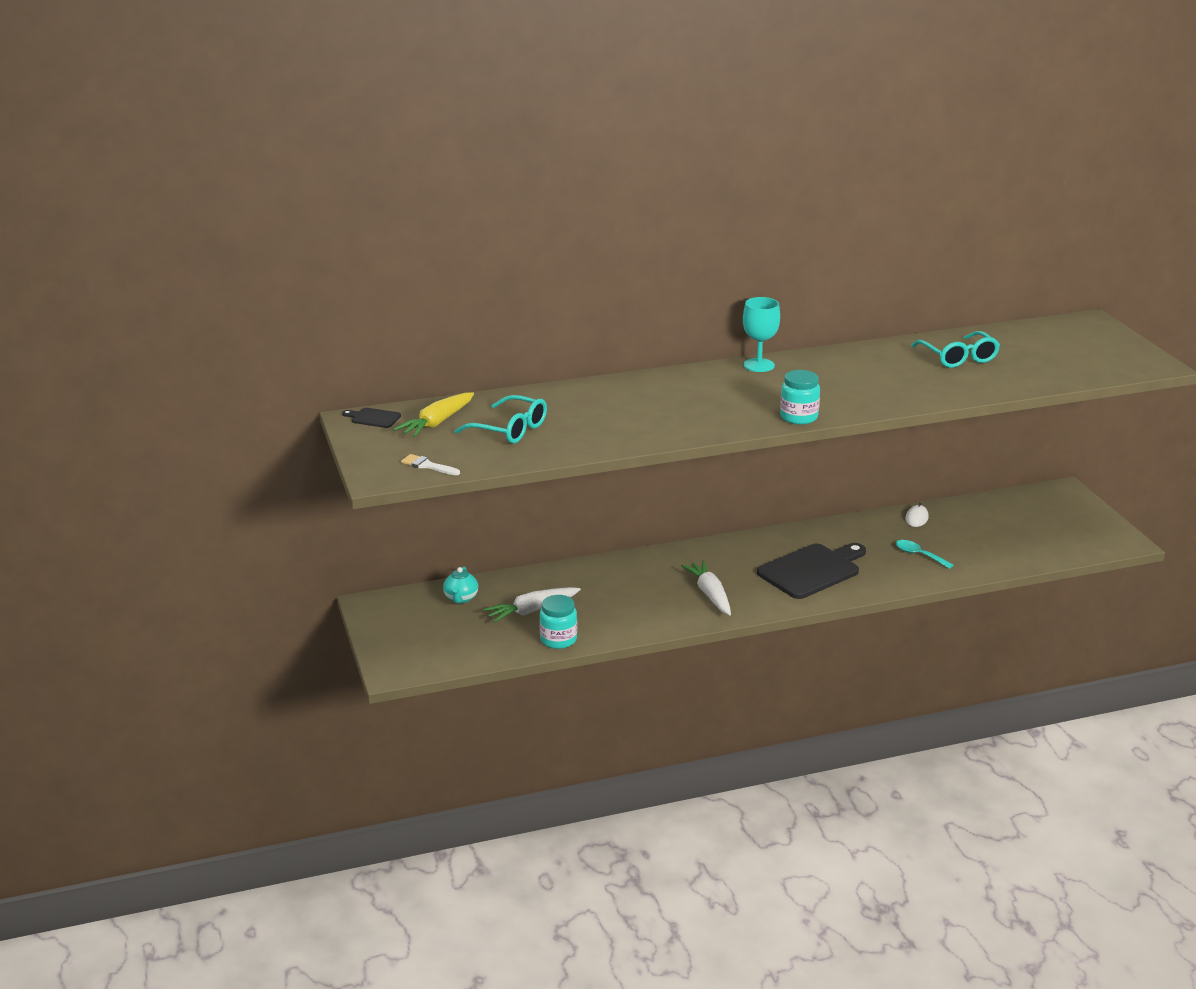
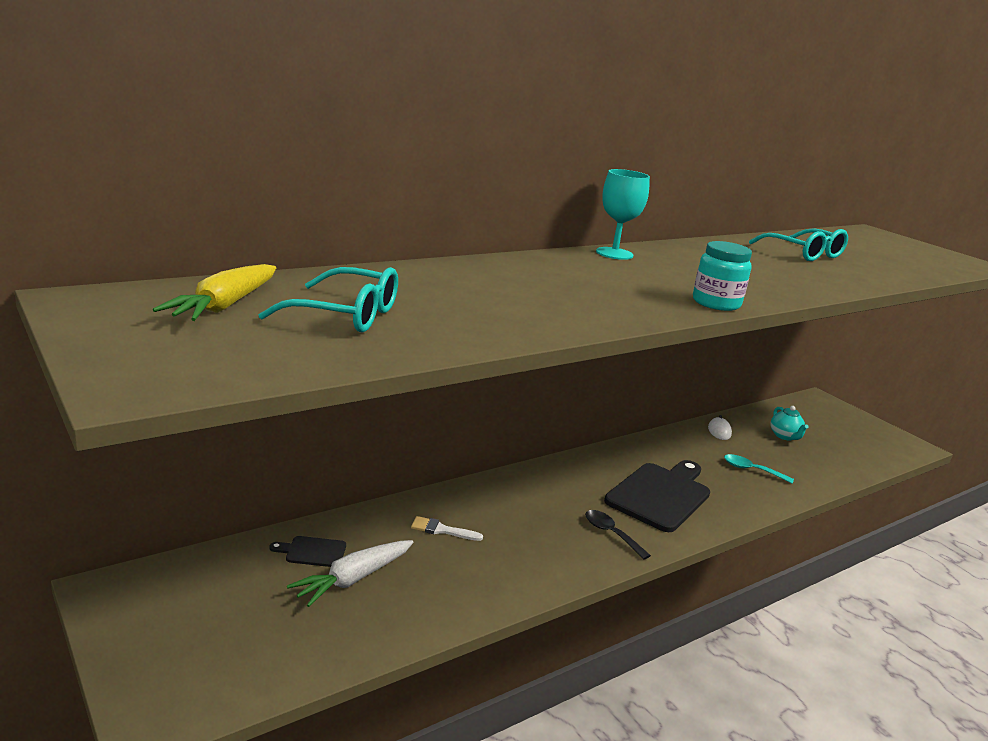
camera: 20 degrees left, 5 degrees down
(373, 418) = (113, 298): black cutting board -> black cutting board (312, 552)
(427, 466) = (224, 366): white brush -> white brush (441, 530)
(461, 598) = (247, 568): turquoise teapot -> turquoise teapot (785, 436)
(558, 640) = (405, 624): turquoise jar -> none
(710, 594) = (568, 534): white carrot -> none
(746, 596) = (611, 534): none -> black spoon

